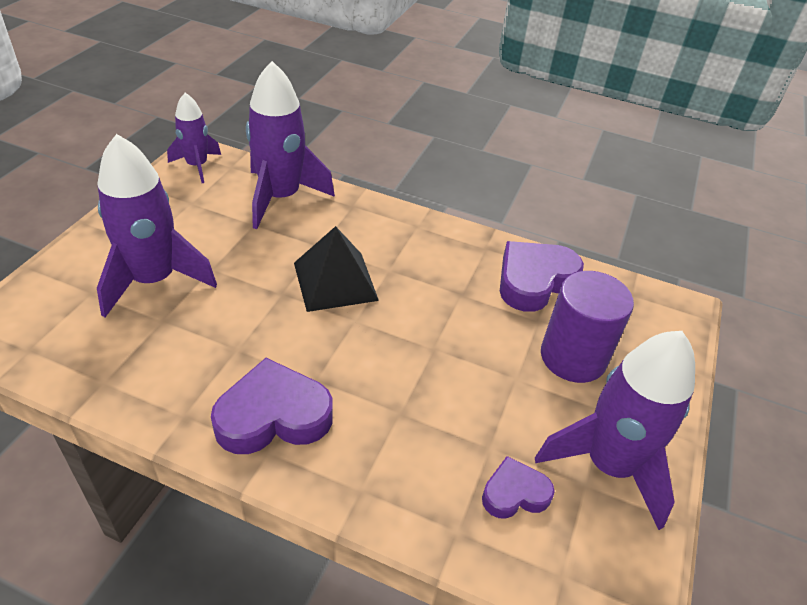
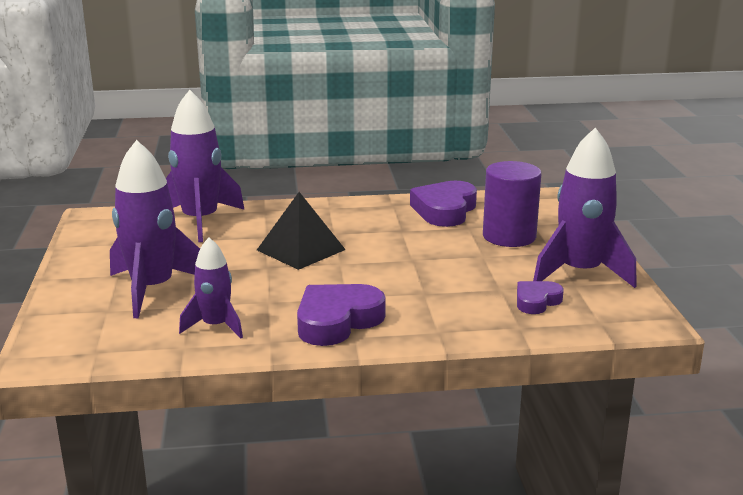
camera: 25 degrees left, 20 degrees down
(197, 166) = (102, 223): purple rocket -> purple rocket (215, 326)

